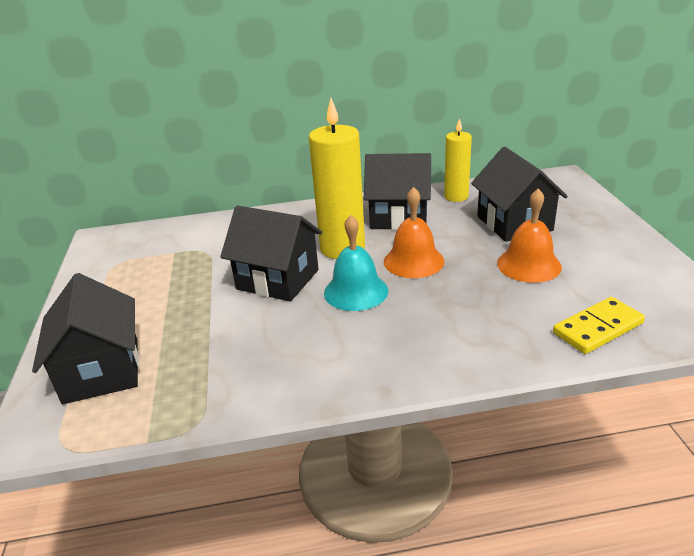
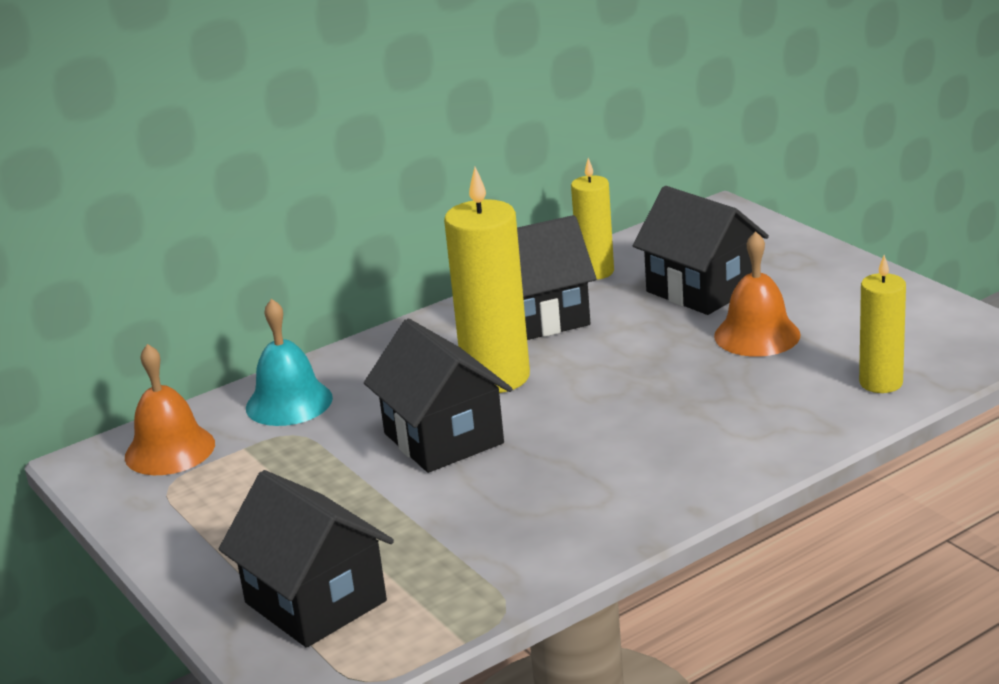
camera: 25 degrees left, 5 degrees down
(277, 279) = (443, 438): black house -> black house turned 60 degrees clockwise
(356, 291) = (565, 423): turquoise bell -> turquoise bell (289, 402)
(413, 261) = (608, 368): orange bell -> orange bell (170, 450)
(598, 328) = (881, 383): yellow domino -> yellow candle

